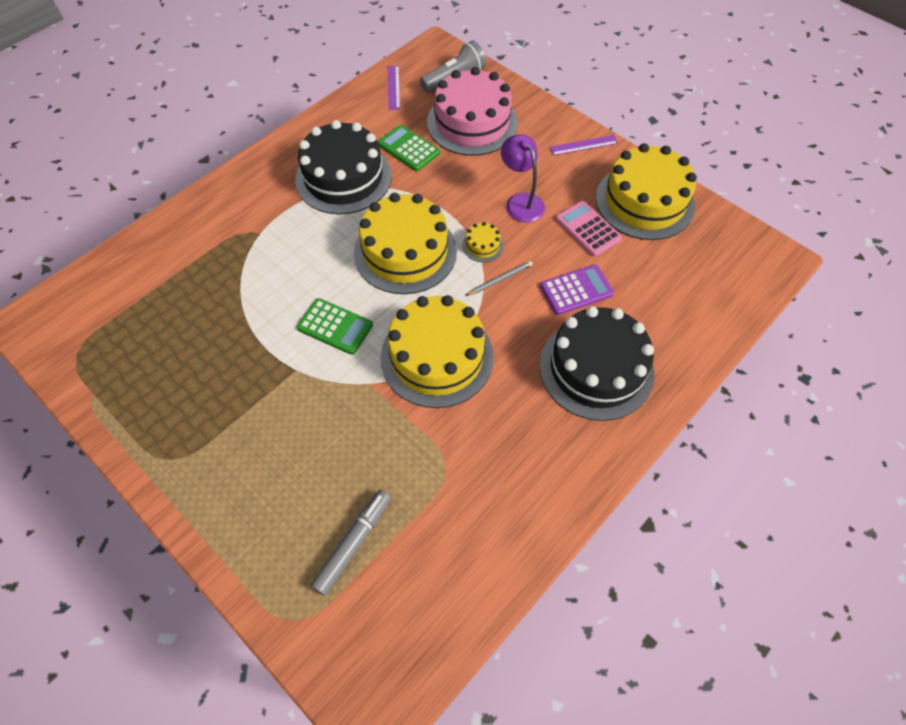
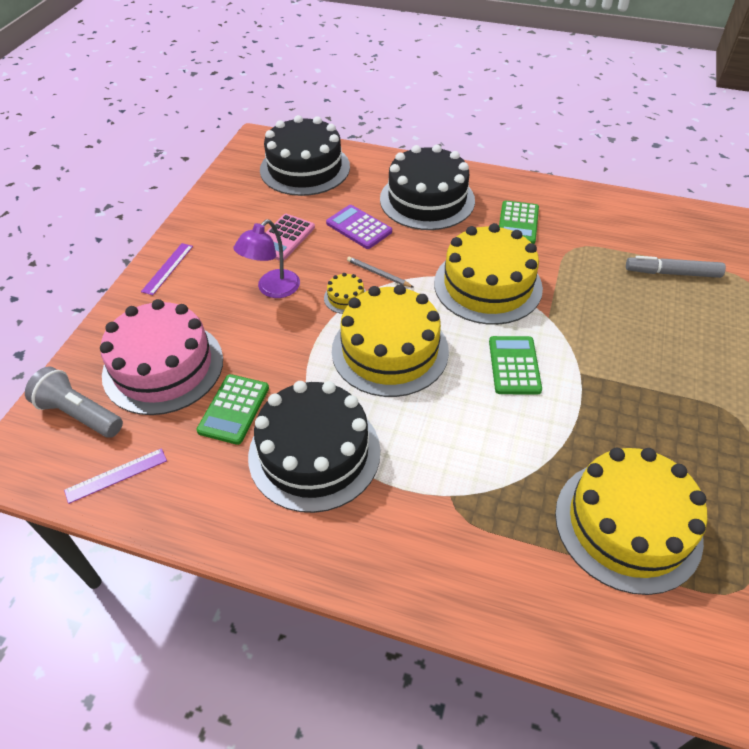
camera: 115 degrees left, 10 degrees down
(513, 436) = (518, 223): none -> green calculator
(583, 145) = (168, 268): purple ruler -> purple ruler turned 60 degrees clockwise
(644, 201) = (230, 214): yellow cake -> yellow cake (627, 524)
(703, 281) = (305, 168): none -> black cake

